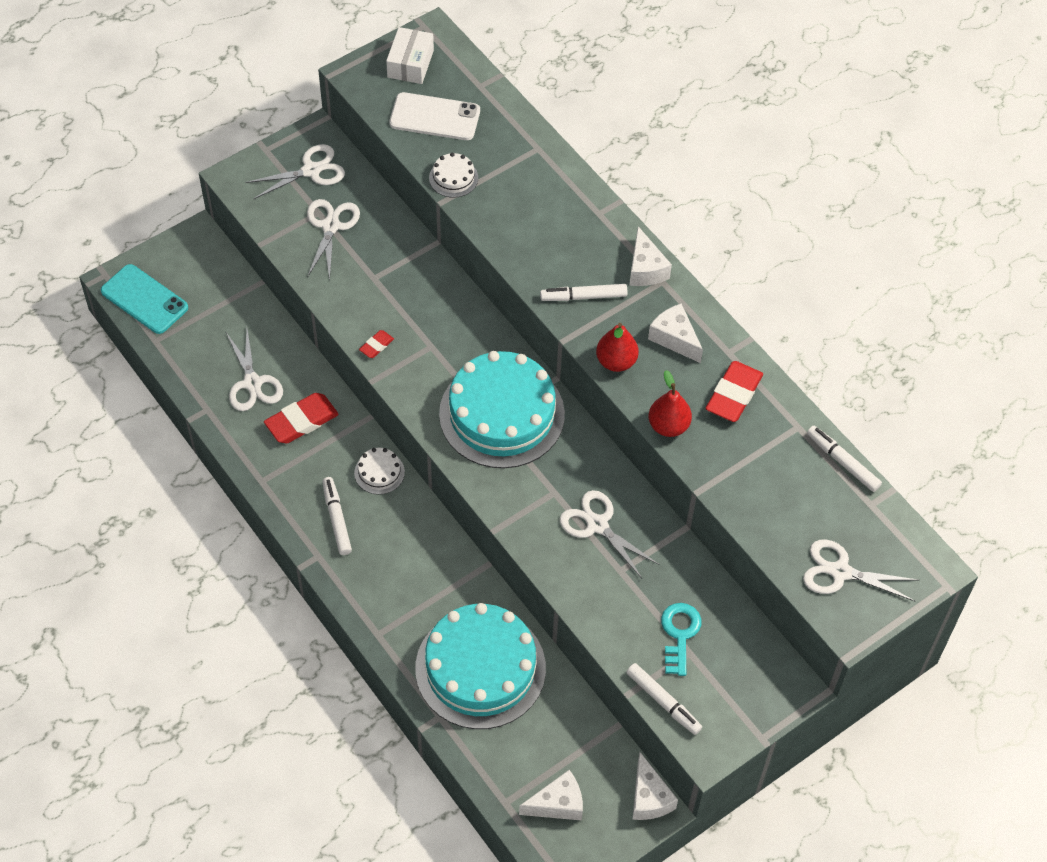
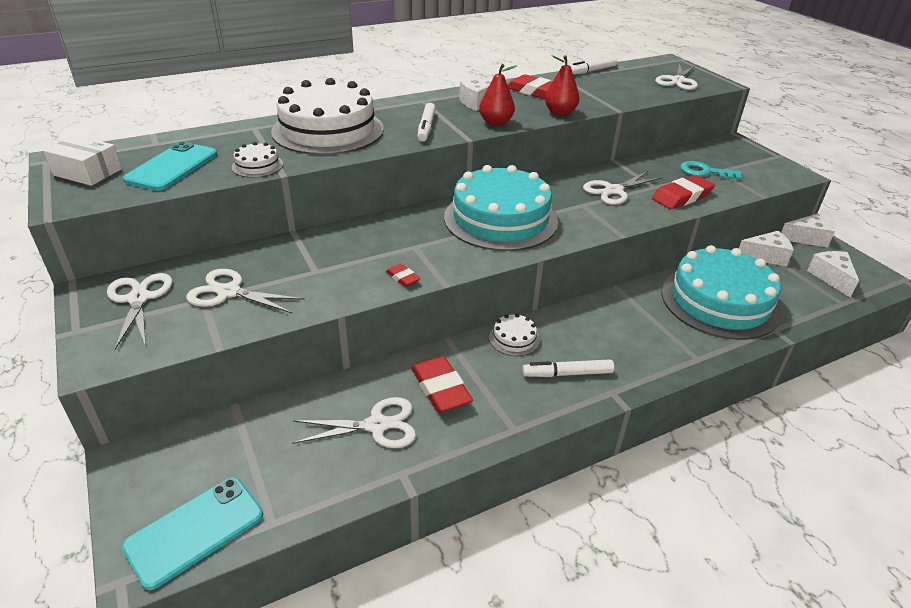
camera: 80 degrees left, 20 degrees down
(435, 117) = (172, 167): white phone -> turquoise phone
(550, 211) = (328, 130): none -> white cake
(602, 599) = (682, 196): none -> red eraser
(645, 269) = (408, 104): white cheese -> white cheese (765, 256)
(663, 702) = (764, 184): white marker -> none

